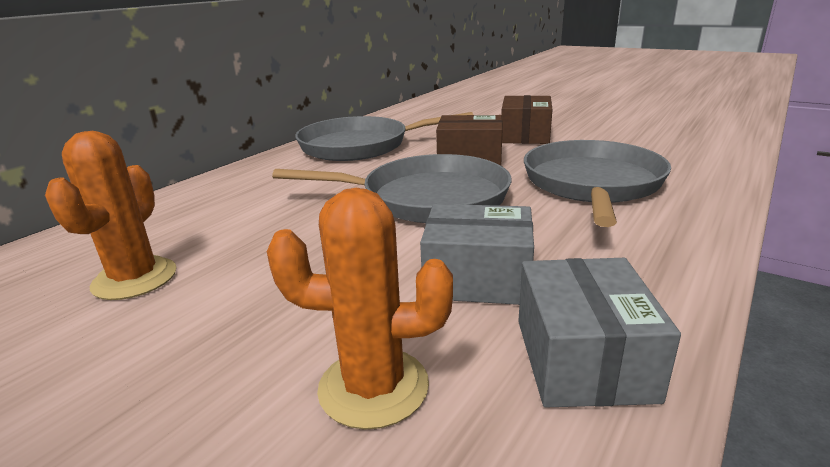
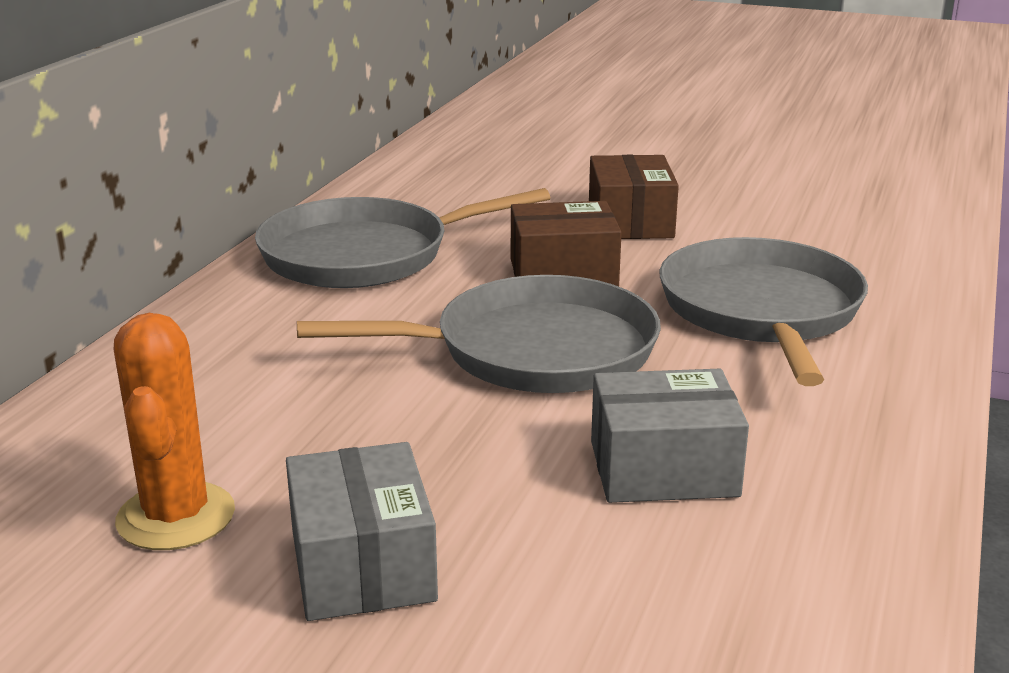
camera: 15 degrees left, 0 degrees up
(373, 387) = (605, 610): orange cactus -> none
(583, 359) = (822, 552): grey box -> grey box (362, 565)

